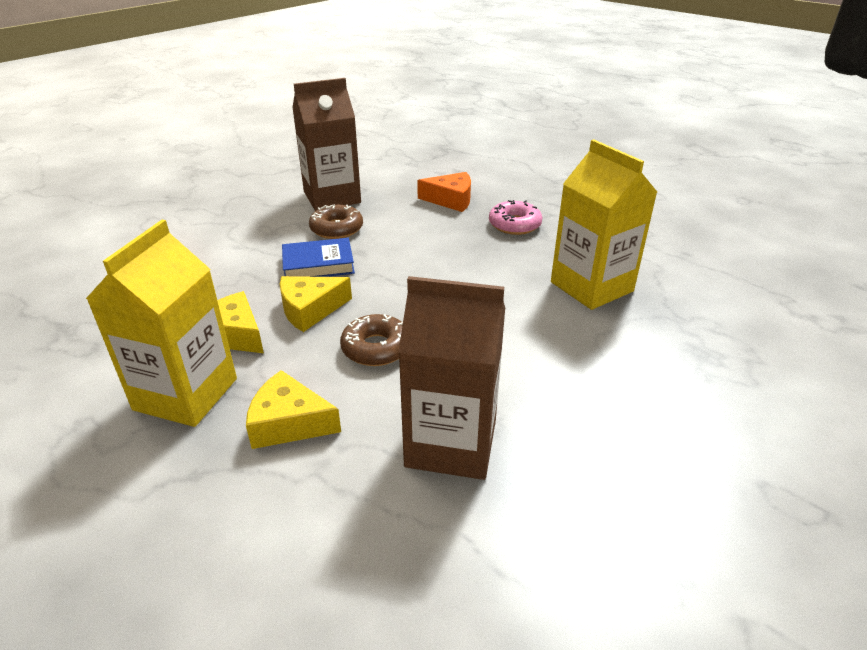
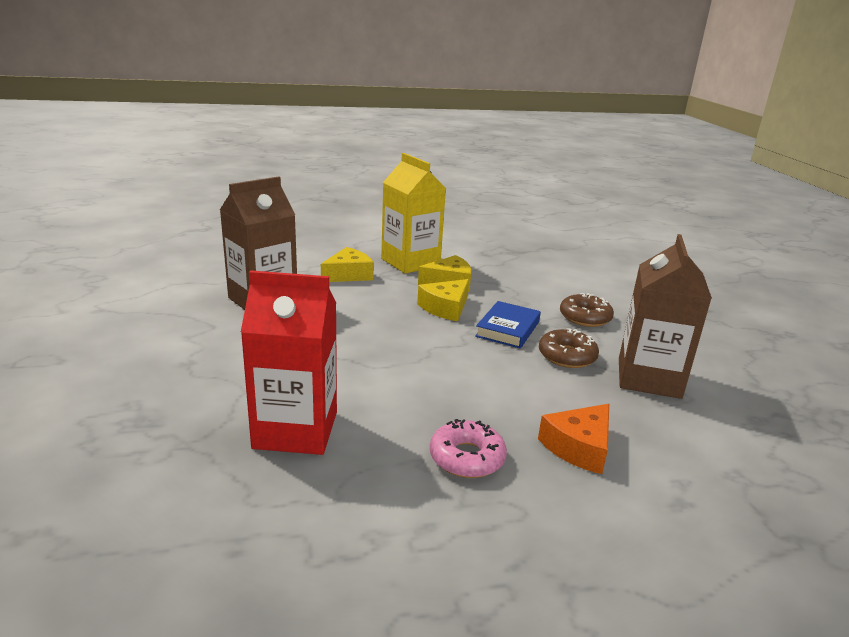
camera: 125 degrees right, 10 degrees down
(310, 309) = (445, 308): yellow cheese -> yellow cheese turned 150 degrees counterclockwise
(376, 348) = (371, 312): brown donut -> brown donut (585, 317)
(591, 286) = (295, 430): yellow carton -> red carton

